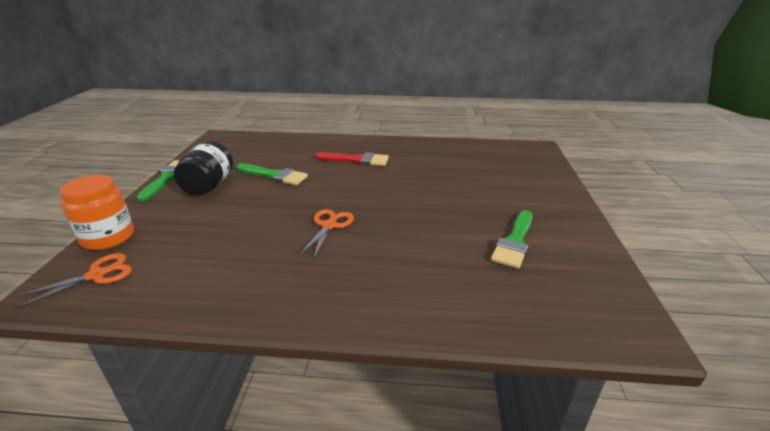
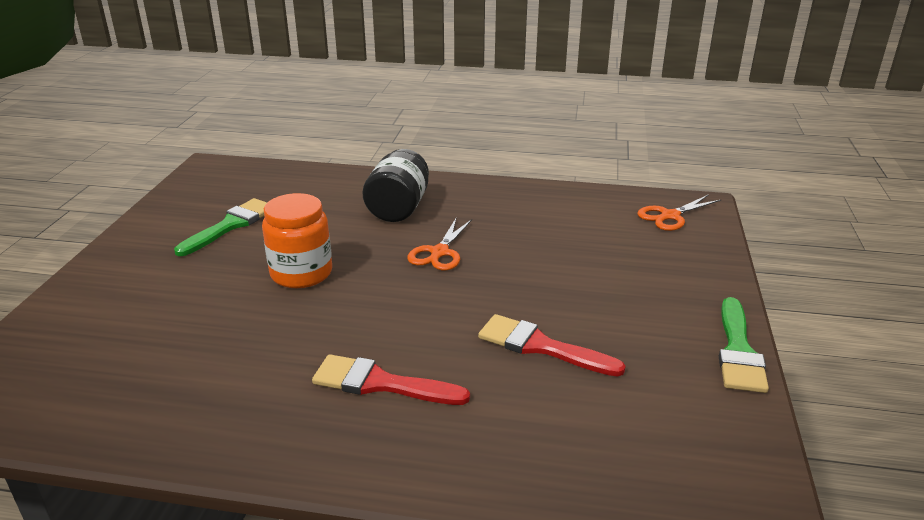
camera: 175 degrees left, 0 degrees up
(108, 237) = (707, 251): orange jar -> orange jar (301, 273)
(208, 186) = (646, 328): black jar -> black jar (398, 208)
(274, 175) = (540, 346): green brush -> red brush

